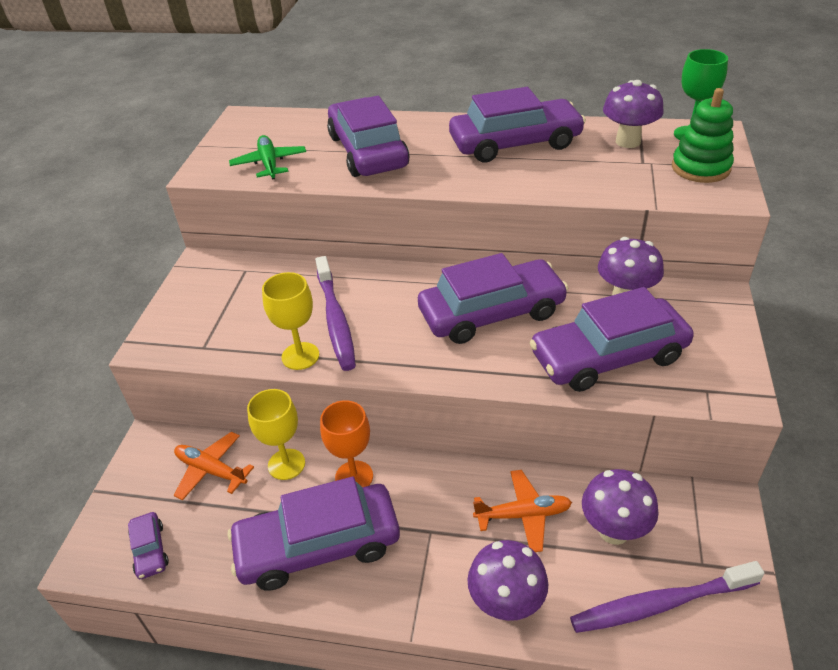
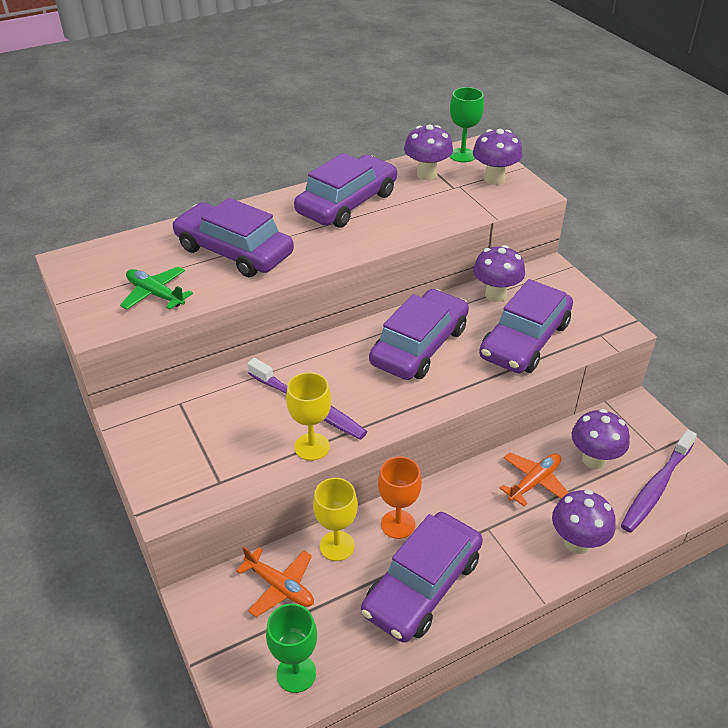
camera: 40 degrees left, 0 degrees up
(150, 550) = (296, 673): purple car -> green goblet
(211, 470) = (280, 587): orange plane -> orange plane turned 135 degrees counterclockwise
(700, 168) = (494, 179): green stacking toy -> purple mushroom

